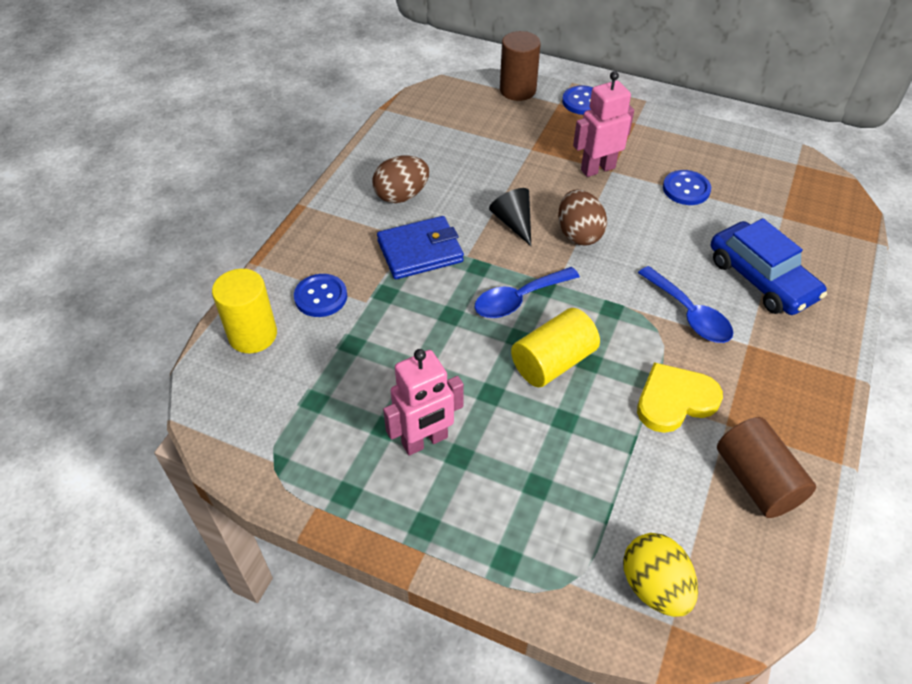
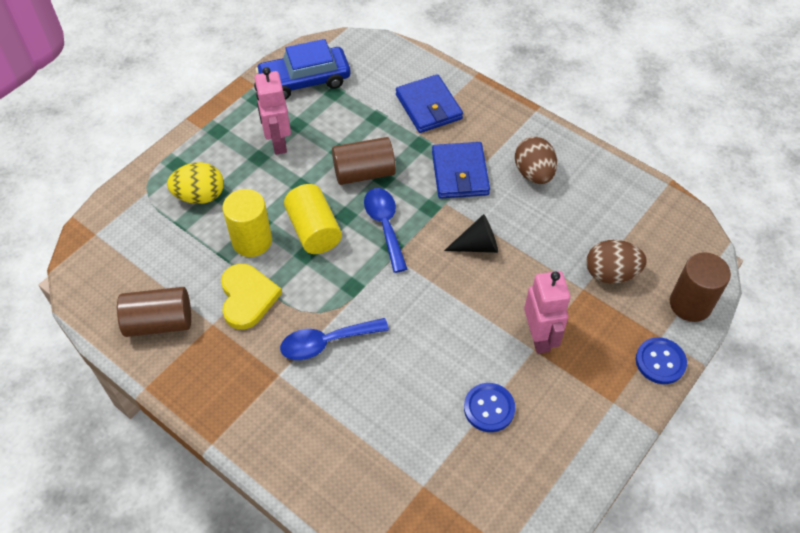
camera: 105 degrees right, 5 degrees up
(253, 335) = (404, 68): yellow cylinder -> yellow cylinder (252, 241)
(321, 297) = (428, 107): blue button -> blue wallet
(448, 335) = (364, 173): none -> brown cylinder
(579, 234) = (449, 291): brown egg -> brown egg (611, 273)
(654, 586) = (121, 233): yellow egg -> yellow egg (200, 196)
(761, 279) = (346, 421): blue car -> blue car (304, 81)

